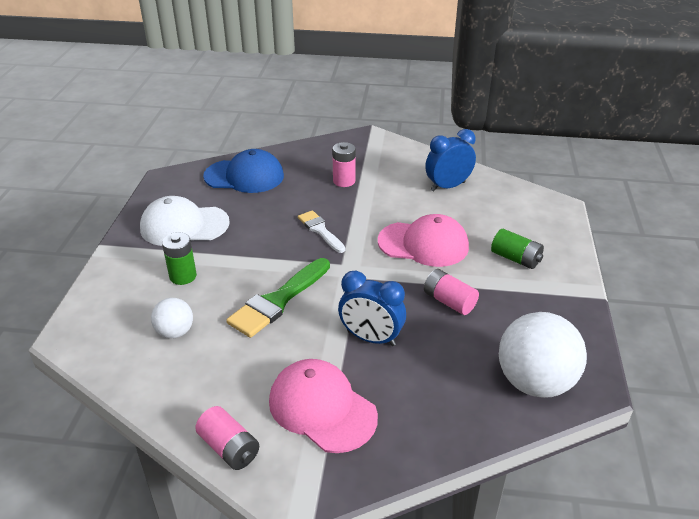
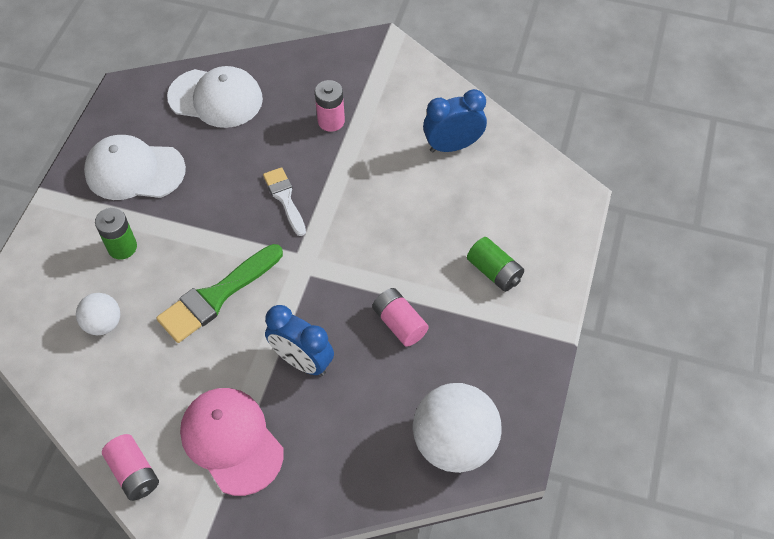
camera: 10 degrees right, 20 degrees up
(244, 176) = (216, 98): blue cap -> white cap
(423, 244) = (396, 235): pink cap -> none

